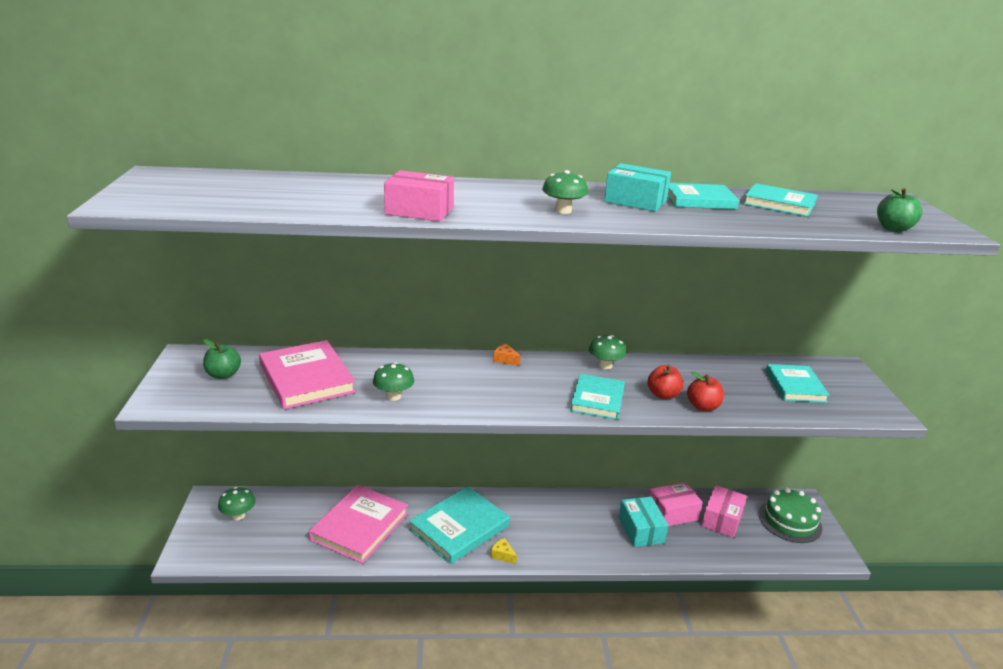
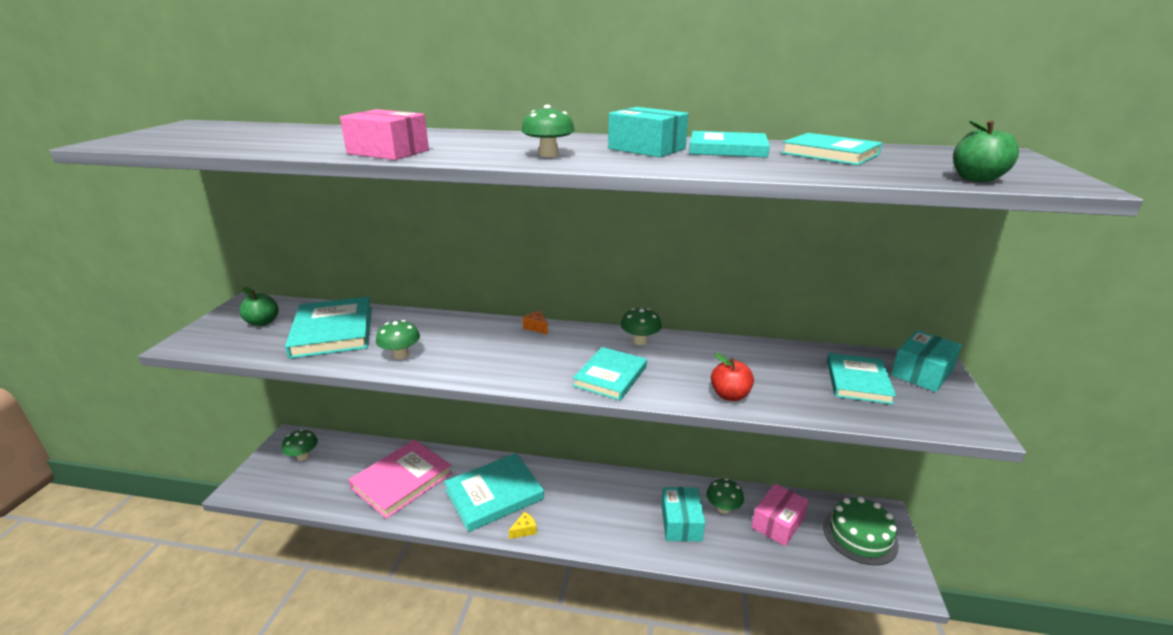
camera: 15 degrees right, 0 degrees up
(307, 378) = (333, 331): pink book -> turquoise book
(502, 555) = (524, 530): yellow cheese -> yellow cheese turned 90 degrees clockwise
(663, 395) = (688, 378): red apple -> none
(672, 513) = (723, 508): pink box -> green mushroom
(839, 375) = (922, 372): none -> turquoise box

